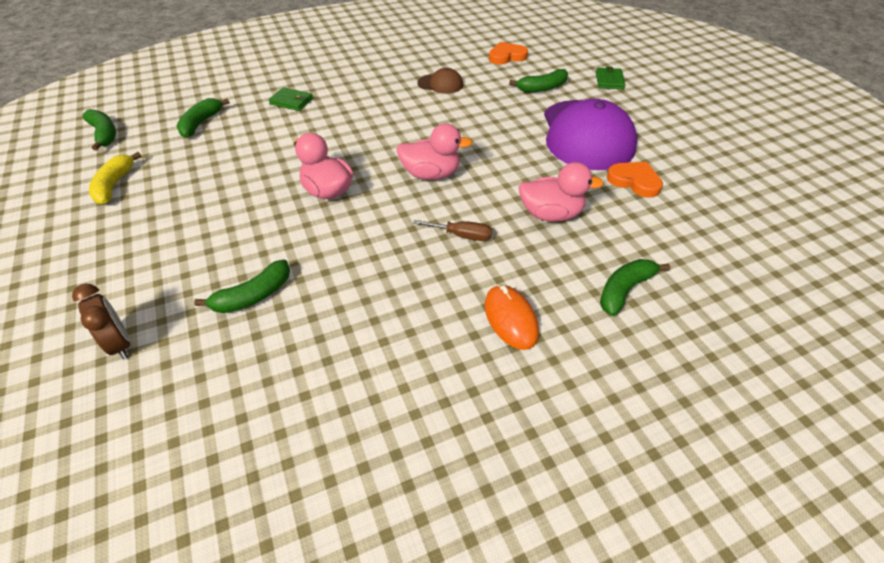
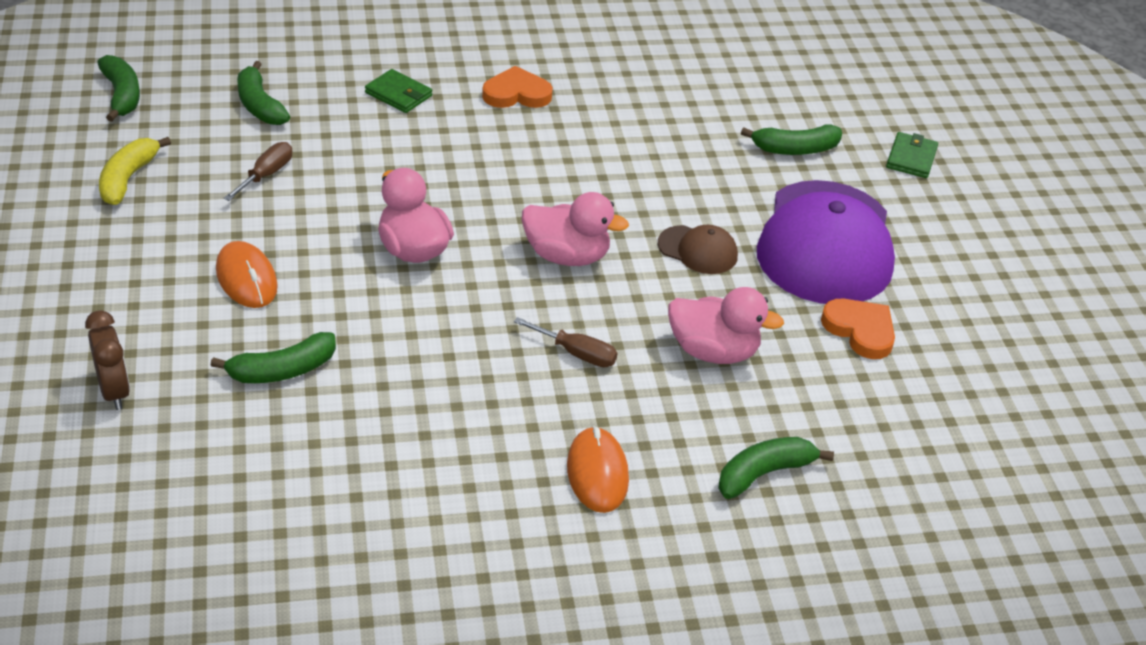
camera: 10 degrees right, 5 degrees down
(201, 123) = (259, 105): green banana -> green banana turned 60 degrees counterclockwise
(213, 234) = (246, 278): none -> orange mouse
(214, 164) = (266, 175): none -> brown screwdriver
(440, 84) = (636, 110): brown cap -> brown cap (698, 250)
(506, 56) = (763, 80): orange heart -> orange heart (516, 94)

